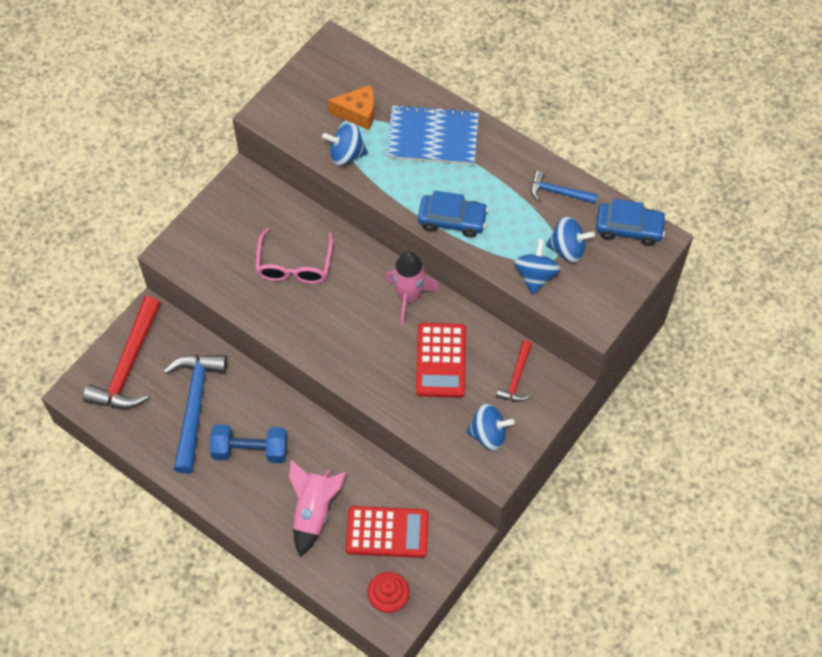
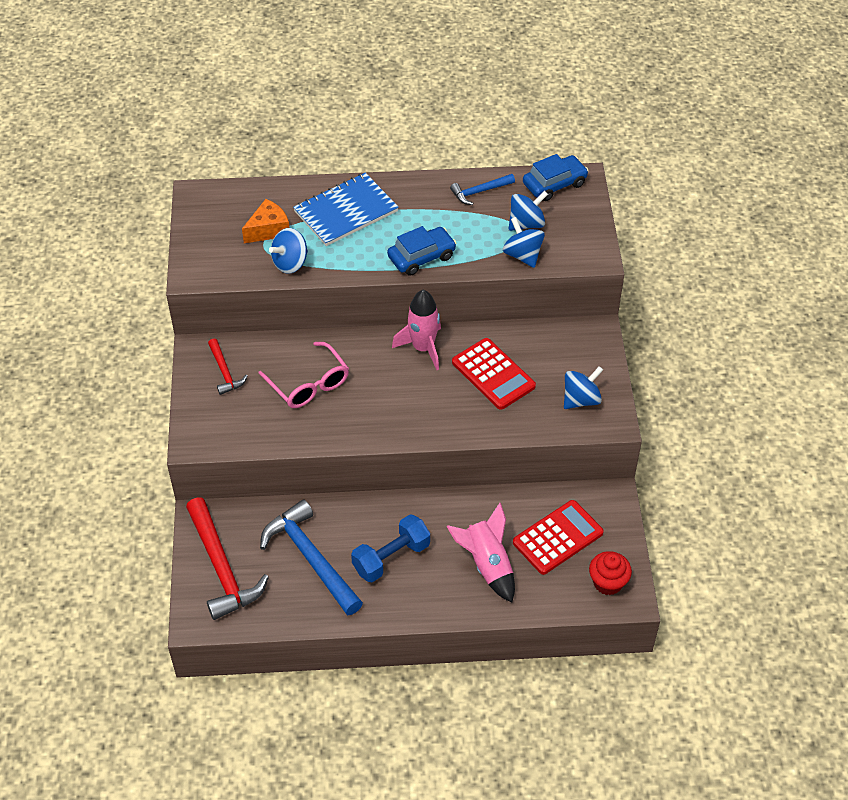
camera: 40 degrees left, 10 degrees down
(516, 377) = (560, 348): red hammer -> red hammer (225, 372)

